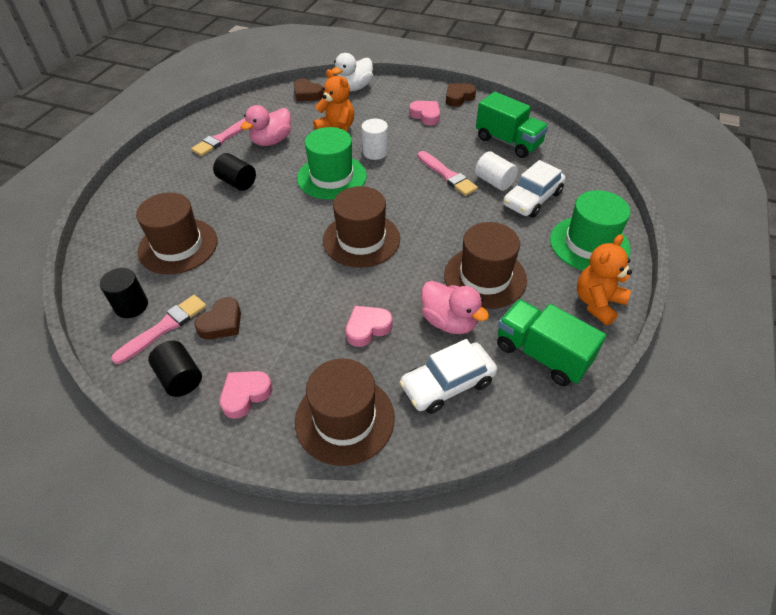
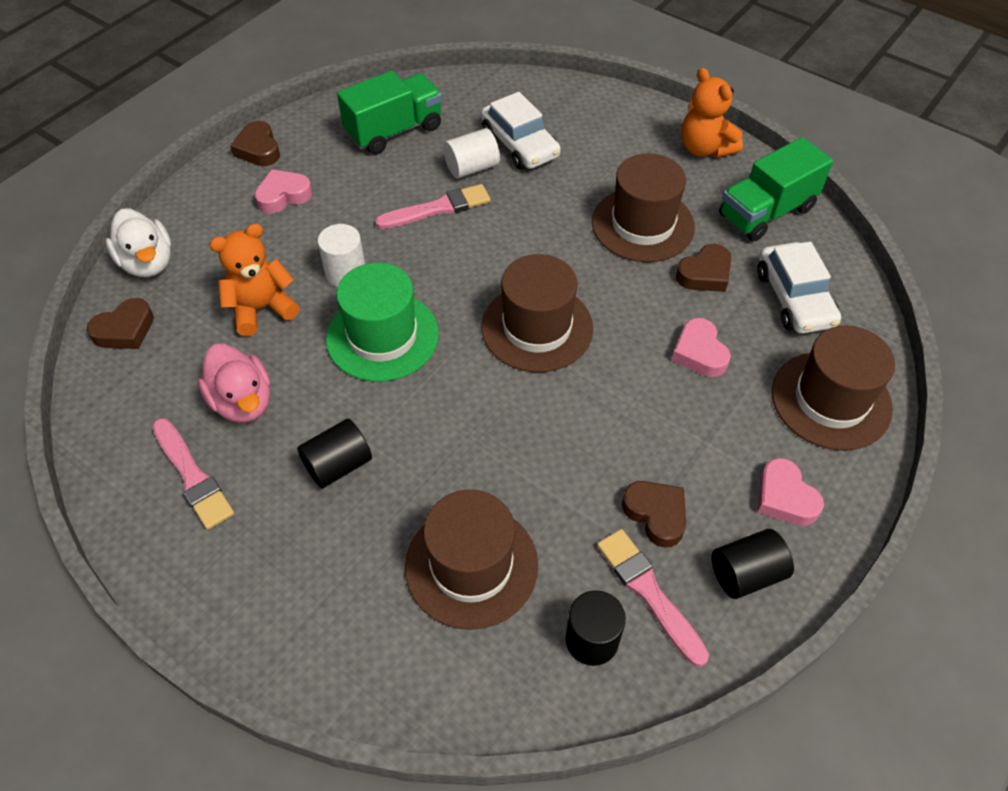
camera: 75 degrees left, 5 degrees up
(449, 321) = (705, 274): pink duck -> brown heart
(589, 244) = (615, 124): green hat -> none

